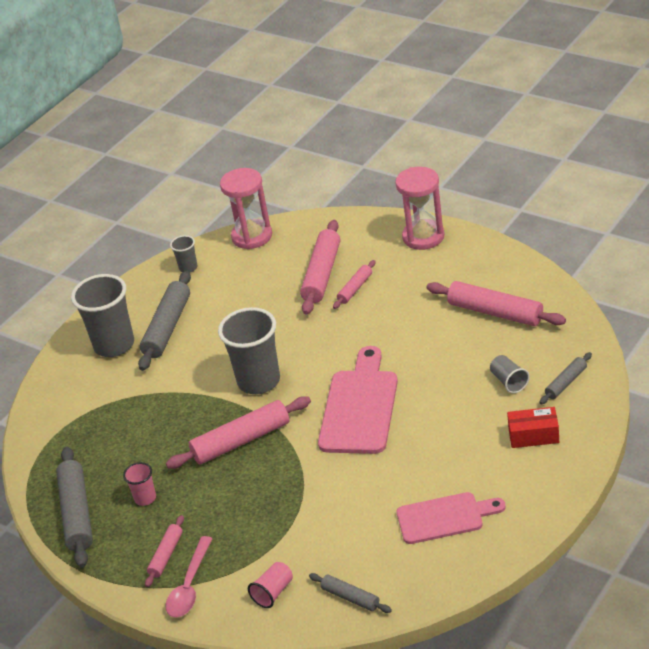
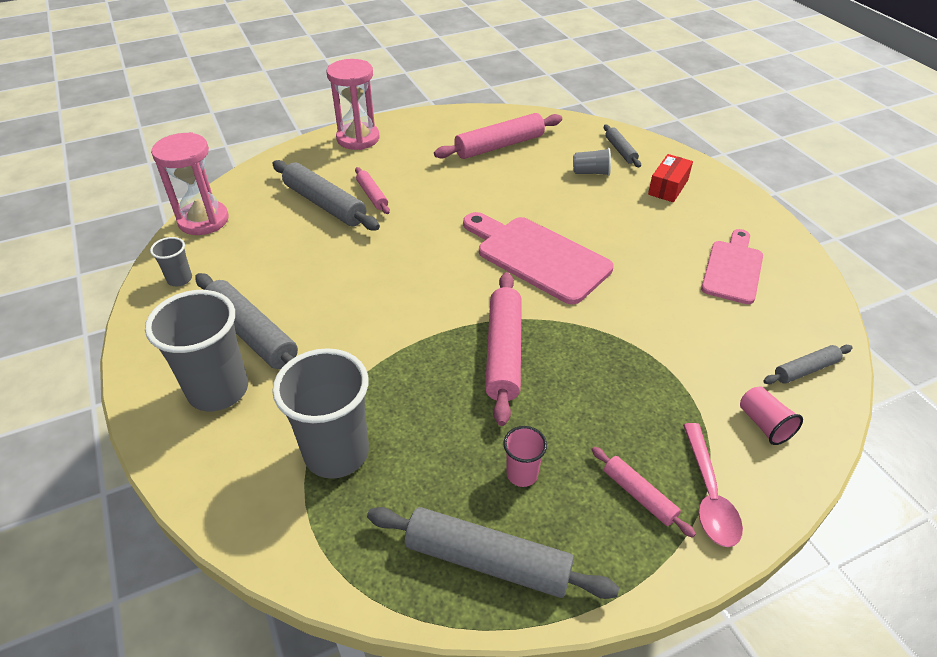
camera: 65 degrees left, 5 degrees up
(189, 586) = (709, 494): pink spoon -> pink spoon turned 45 degrees clockwise
(259, 381) = (426, 303): grey cup -> grey cup (336, 453)
(322, 274) = (325, 204): pink rolling pin -> grey rolling pin

